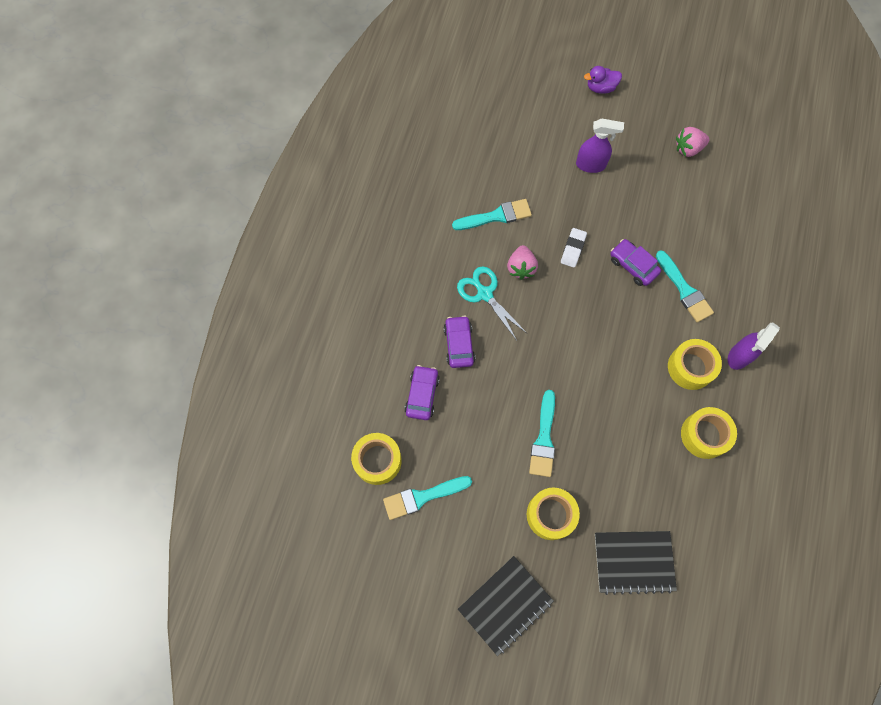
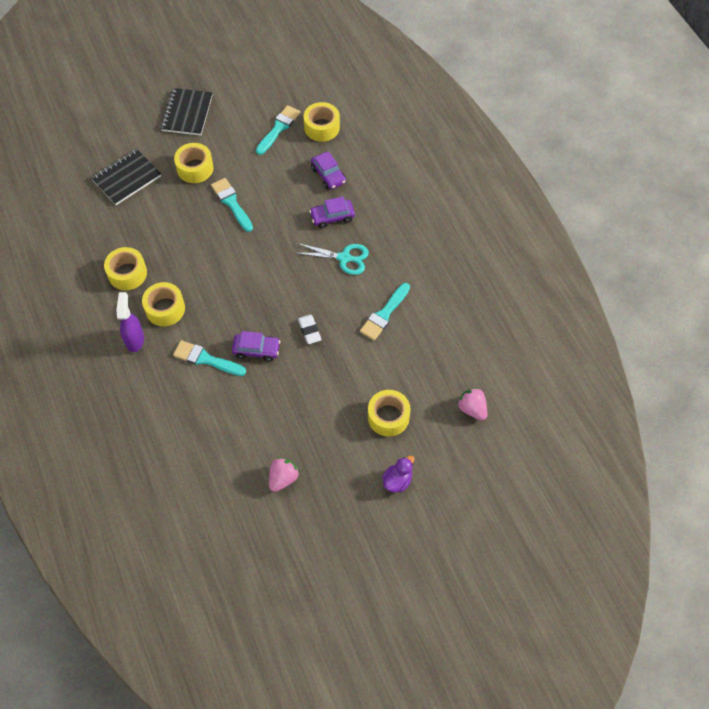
camera: 140 degrees right, 10 degrees down
(459, 344) = (332, 217): purple car -> purple car turned 120 degrees clockwise
(521, 268) = (335, 292): pink strawberry -> pink strawberry (472, 409)
(567, 135) = (388, 417): none -> yellow tape
(591, 165) = (349, 405): purple spray bottle -> none

